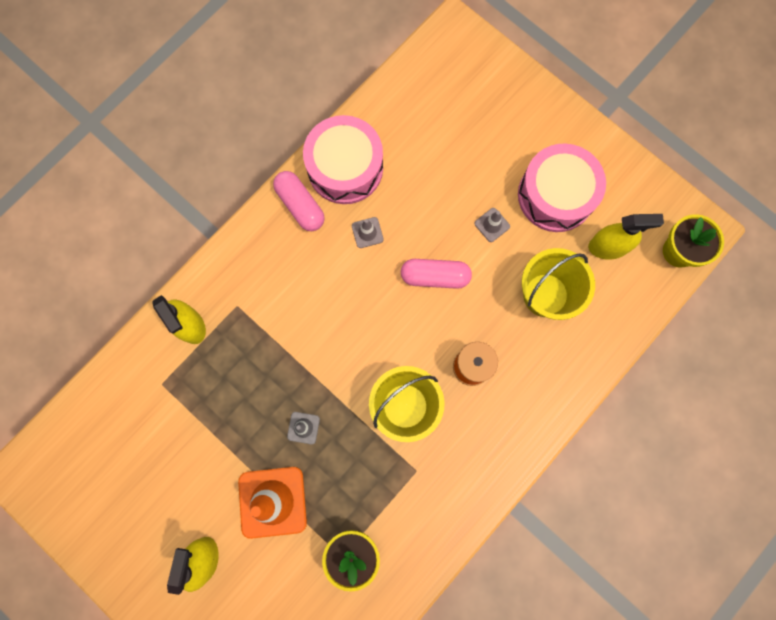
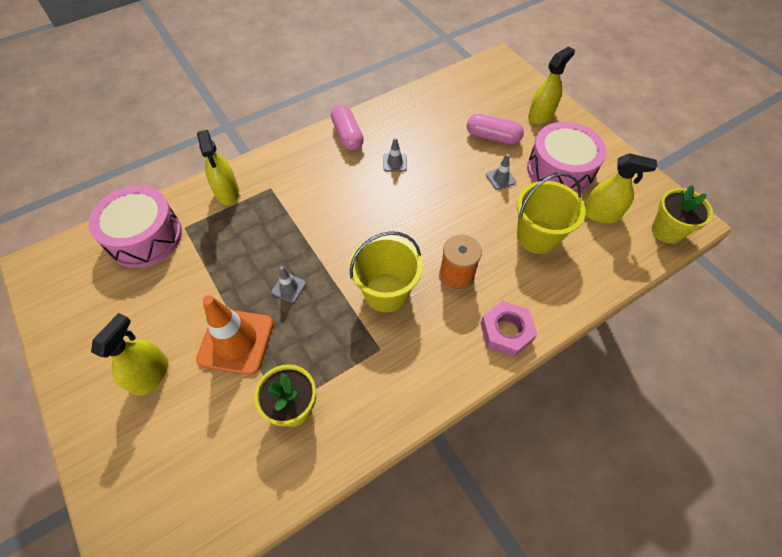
camera: 15 degrees right, 20 degrees down
(345, 168) = (391, 120): pink drum -> pink drum (145, 237)
(435, 276) = (442, 203): pink capsule -> pink capsule (492, 137)
(521, 115) = (541, 115): none -> yellow spray bottle
(533, 418) = (506, 332): none -> pink nut

